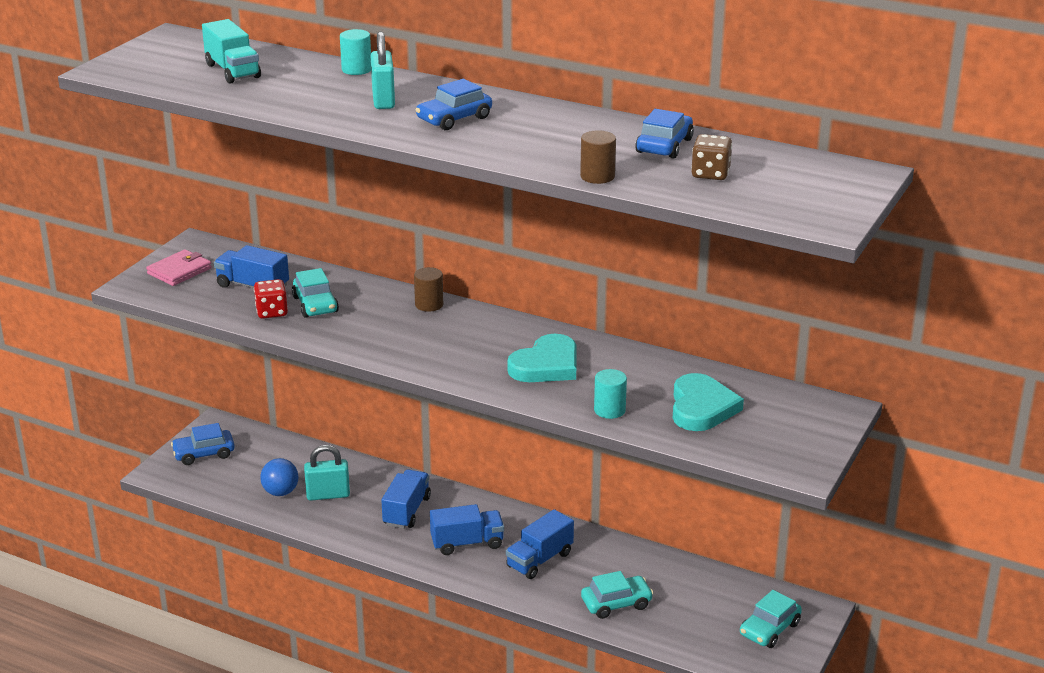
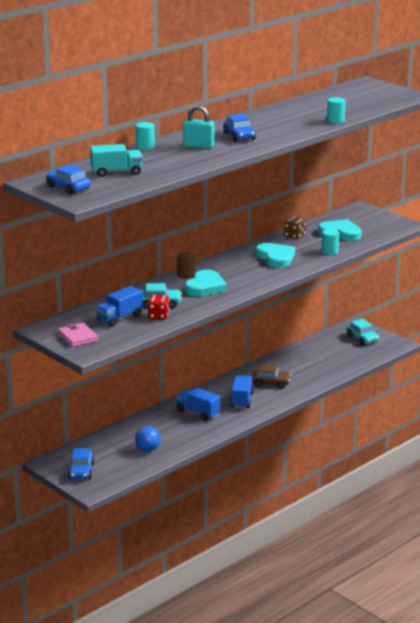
camera: 70 degrees left, 5 degrees down
(328, 495) = (162, 434): turquoise padlock -> none
(394, 327) = (205, 287): none -> turquoise heart
(539, 560) = (271, 383): blue truck -> brown car
(597, 176) = (335, 121): brown cylinder -> turquoise cylinder
(616, 603) = (320, 370): turquoise car -> none
(664, 145) = (309, 106): blue car -> blue car (68, 187)
(710, 174) = (347, 104): brown dice -> brown dice (294, 236)

